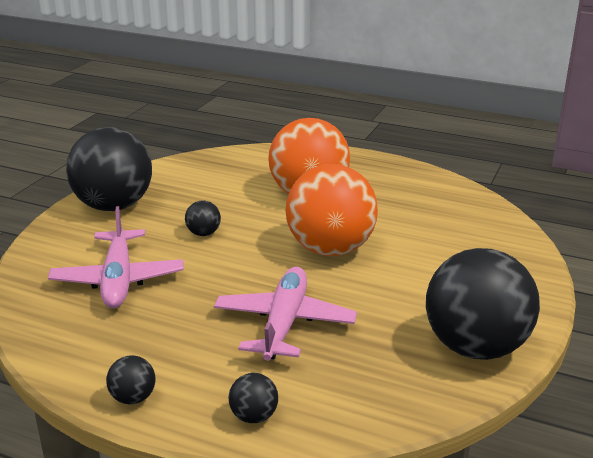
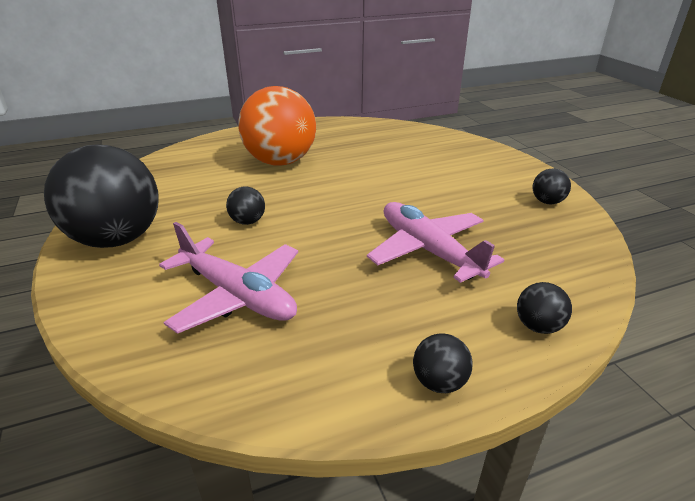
camera: 45 degrees left, 5 degrees up
(330, 249) = (362, 188): orange ball -> none
(475, 347) = (547, 202): black ball -> black ball, size x0.41

